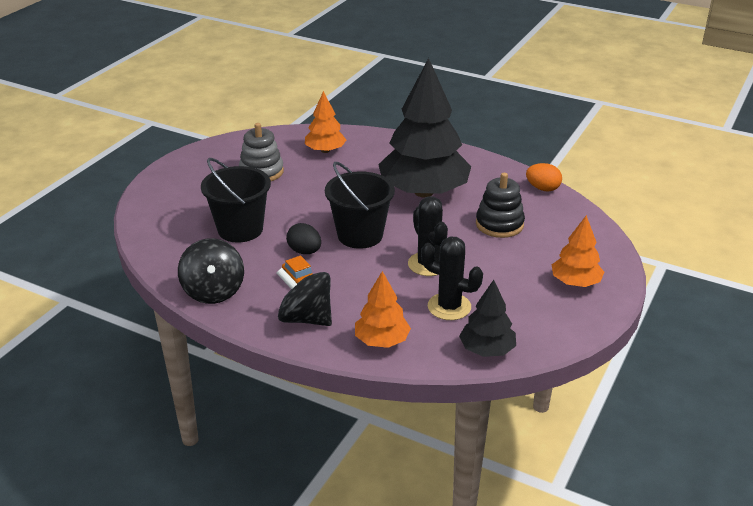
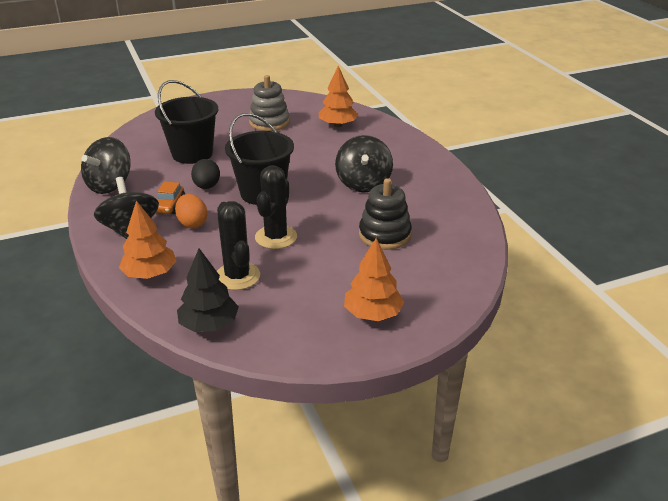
camera: 40 degrees right, 0 degrees up
(424, 192) = (363, 183): black tree -> black spinning top
(542, 188) = (473, 224): orange egg -> orange egg (192, 223)

